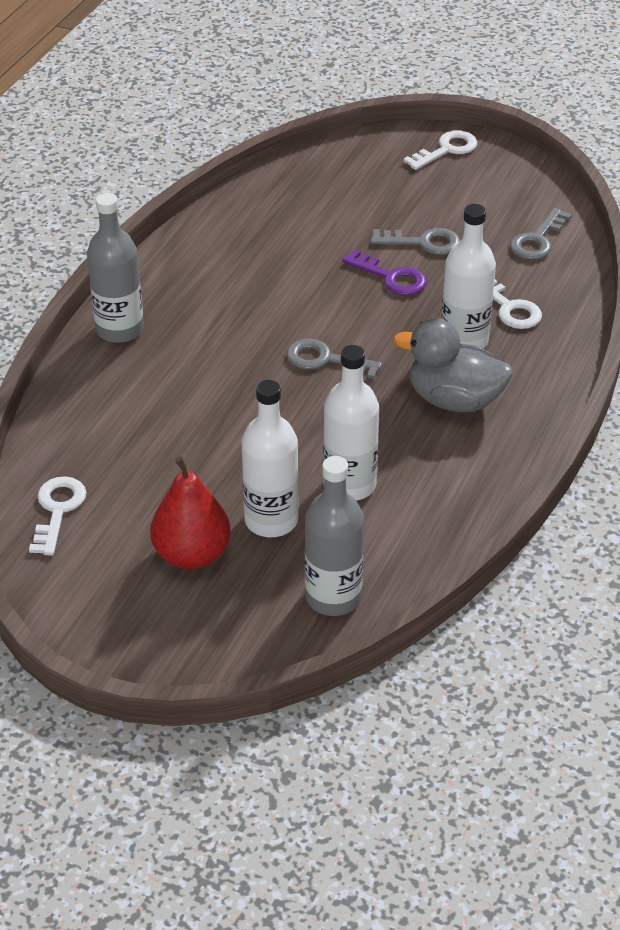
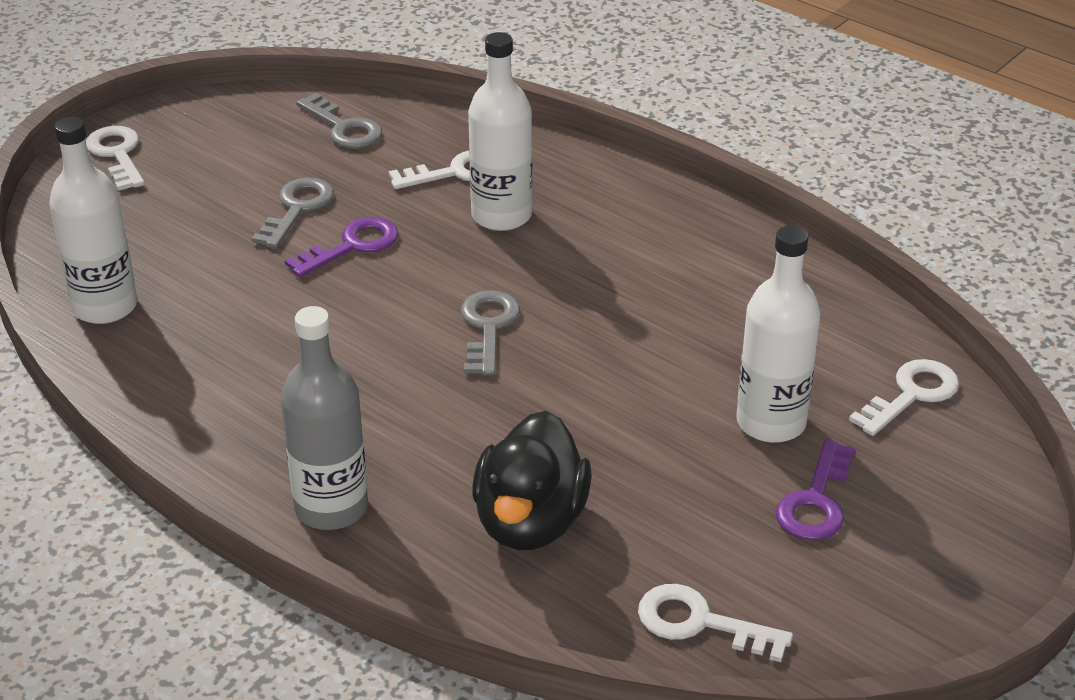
camera: 75 degrees left, 5 degrees down
(130, 417) = (530, 522): none -> black duck
(192, 554) = (816, 501): red pear -> purple key
(325, 360) = (488, 327): grey key -> grey key turned 150 degrees clockwise
(333, 597) = (911, 395): grey bottle -> white key
(349, 485) = (725, 348): white bottle -> white bottle (105, 307)
(454, 400) = (604, 243): grey duck -> none

